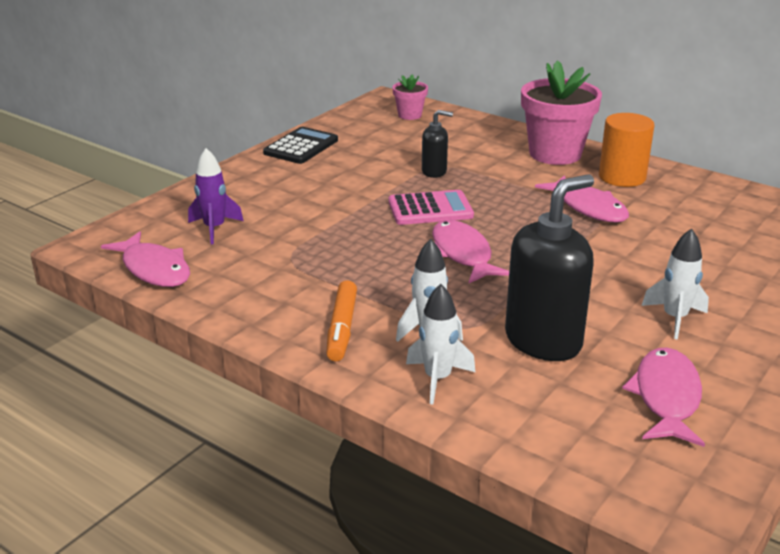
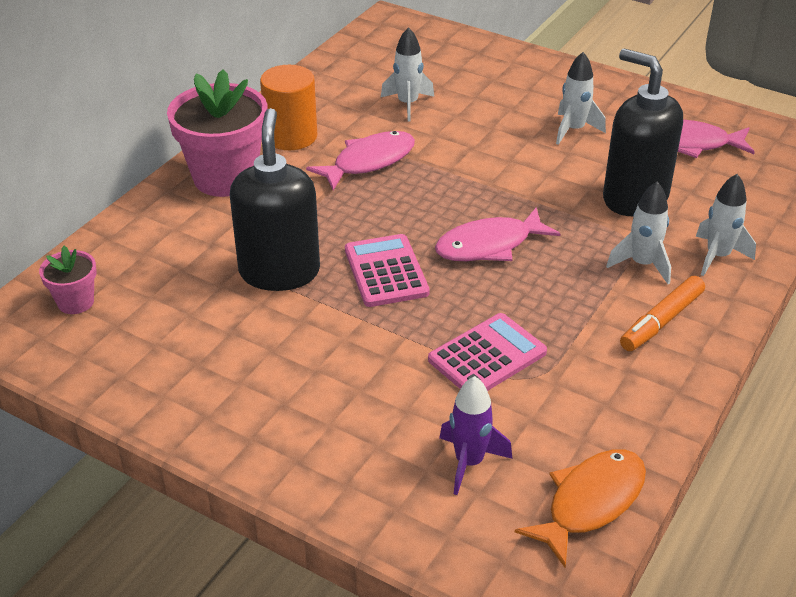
camera: 95 degrees left, 10 degrees up
(154, 269) = (590, 503): pink fish -> orange fish
(301, 147) = (189, 409): black calculator -> none
(319, 243) = (487, 356): none -> pink calculator
(342, 328) = (661, 321): orange marker -> orange marker turned 135 degrees clockwise
(434, 172) = (279, 271): black soap dispenser -> black soap dispenser, size x1.97
(695, 229) = (408, 104): none -> white rocket

